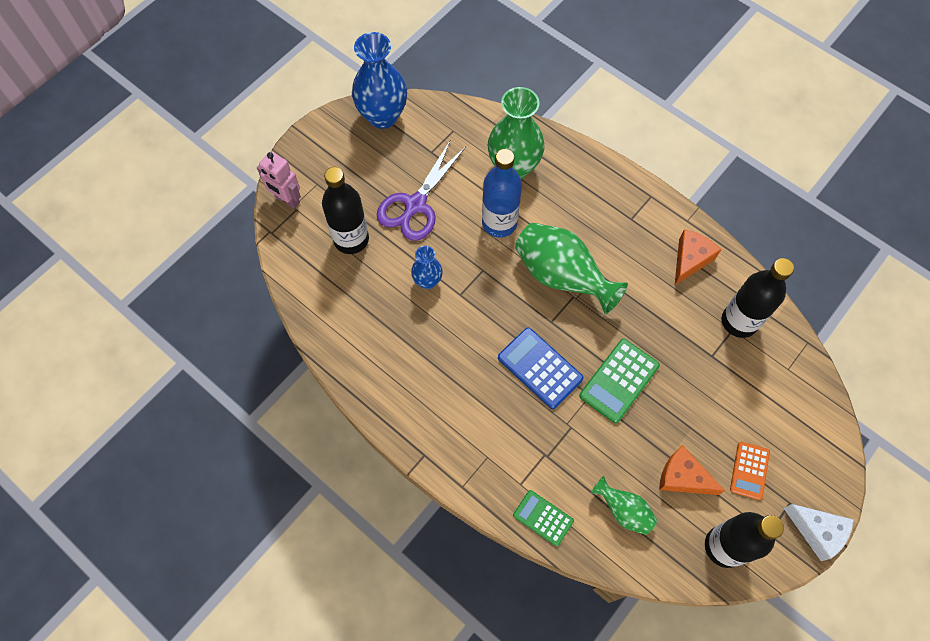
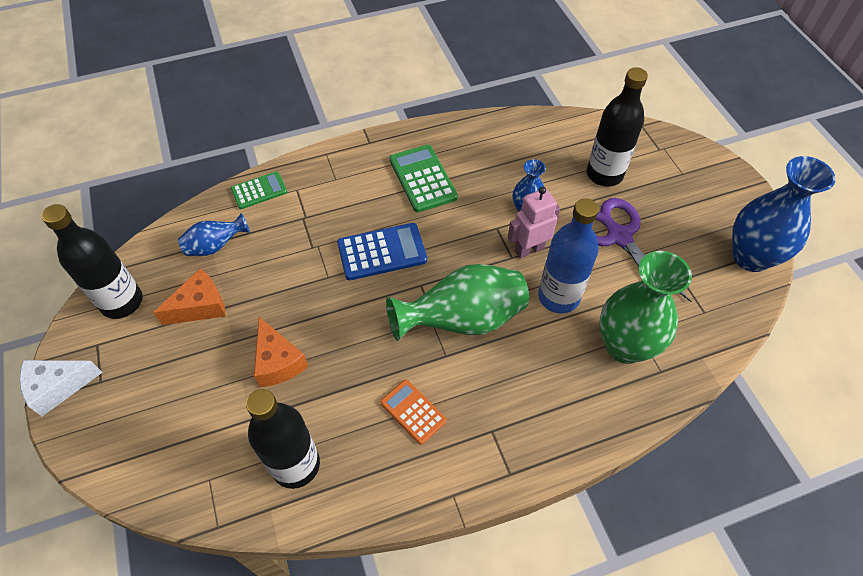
camera: 120 degrees right, 10 degrees down
(287, 200) = (673, 147): pink robot -> pink robot (529, 249)
(619, 380) = (323, 308): green calculator -> green calculator (423, 178)
(623, 510) = (215, 246): green vase -> blue vase
(690, 260) = (401, 463): orange cheese -> orange cheese (278, 362)
(749, 470) = (156, 366): orange calculator -> orange calculator (413, 411)

